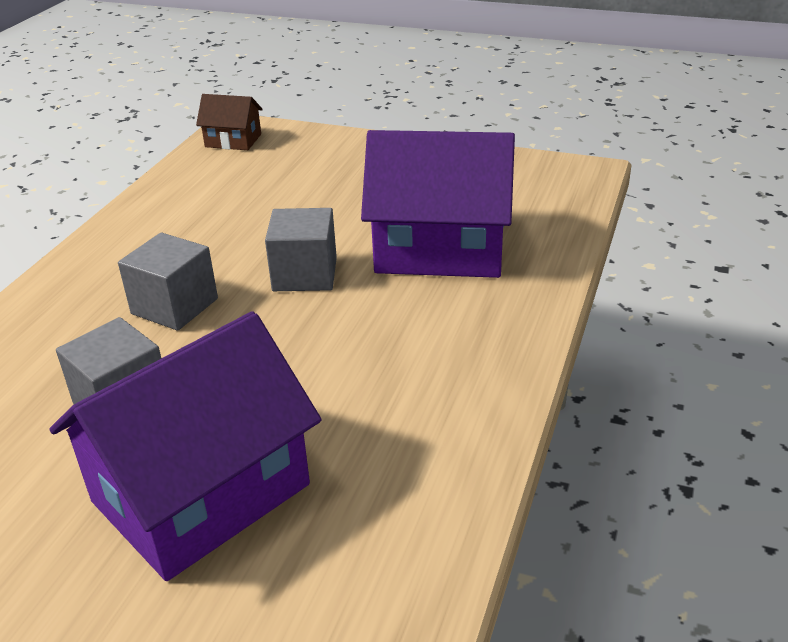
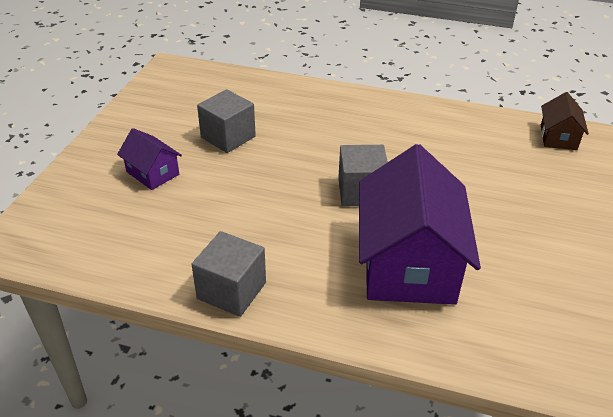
camera: 85 degrees right, 5 degrees up
(174, 306) = (319, 141): grey cube -> grey cube (231, 290)
(201, 493) = (152, 173): purple house -> purple house, size x0.47

